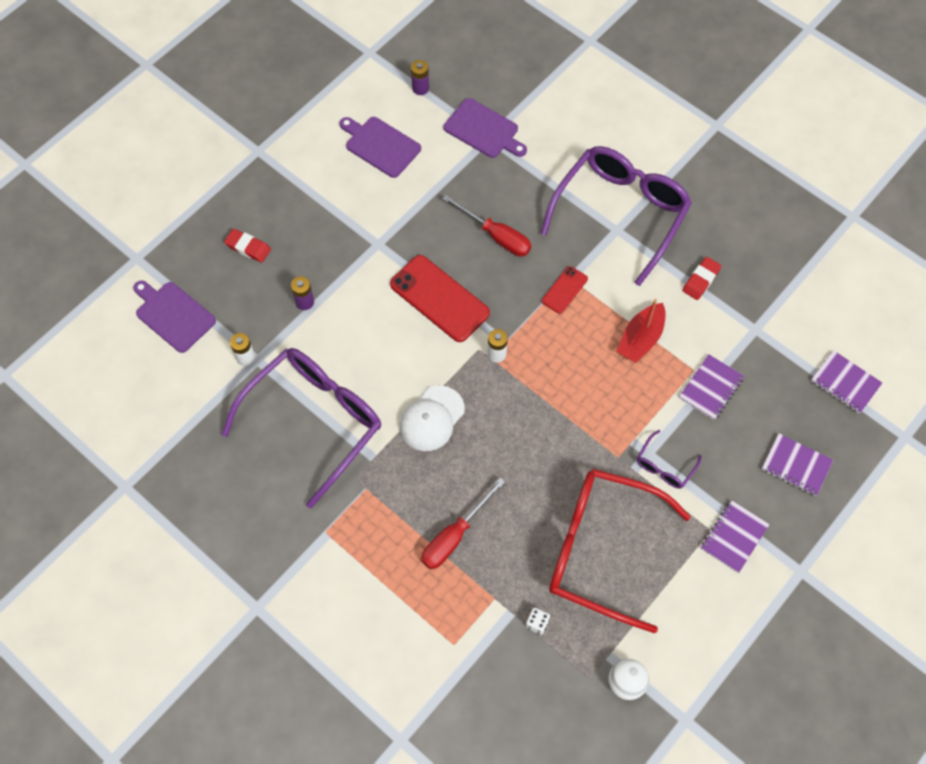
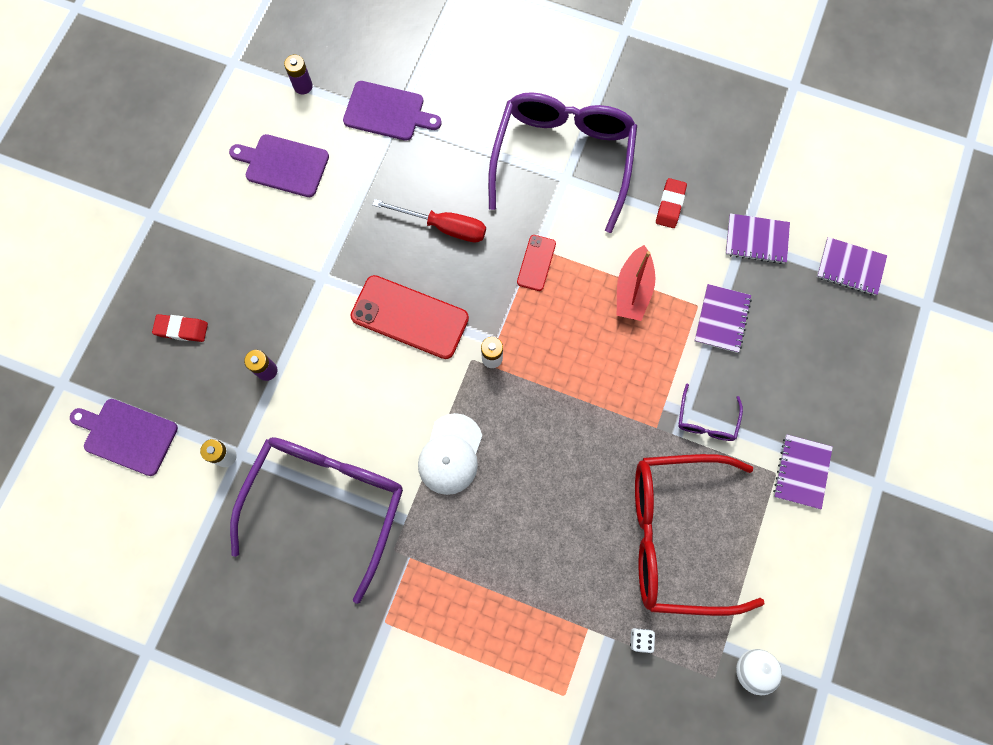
camera: 20 degrees left, 10 degrees up
(454, 536) = (521, 576): red screwdriver -> none
(796, 465) = (834, 373): purple notebook -> purple notebook (756, 239)

